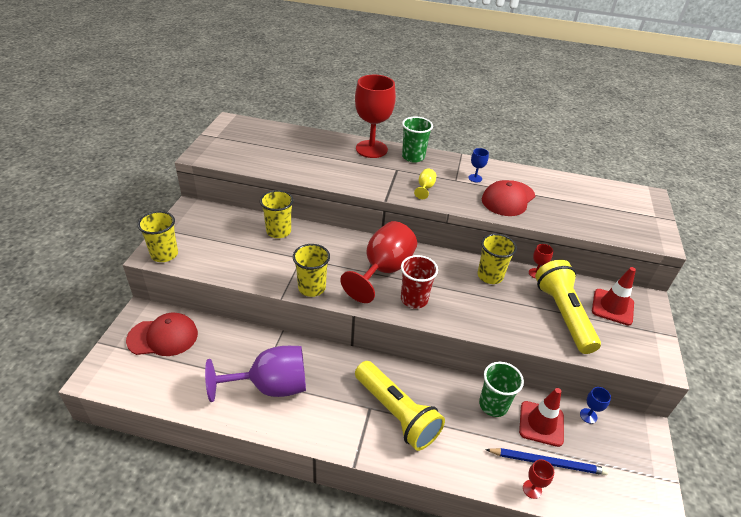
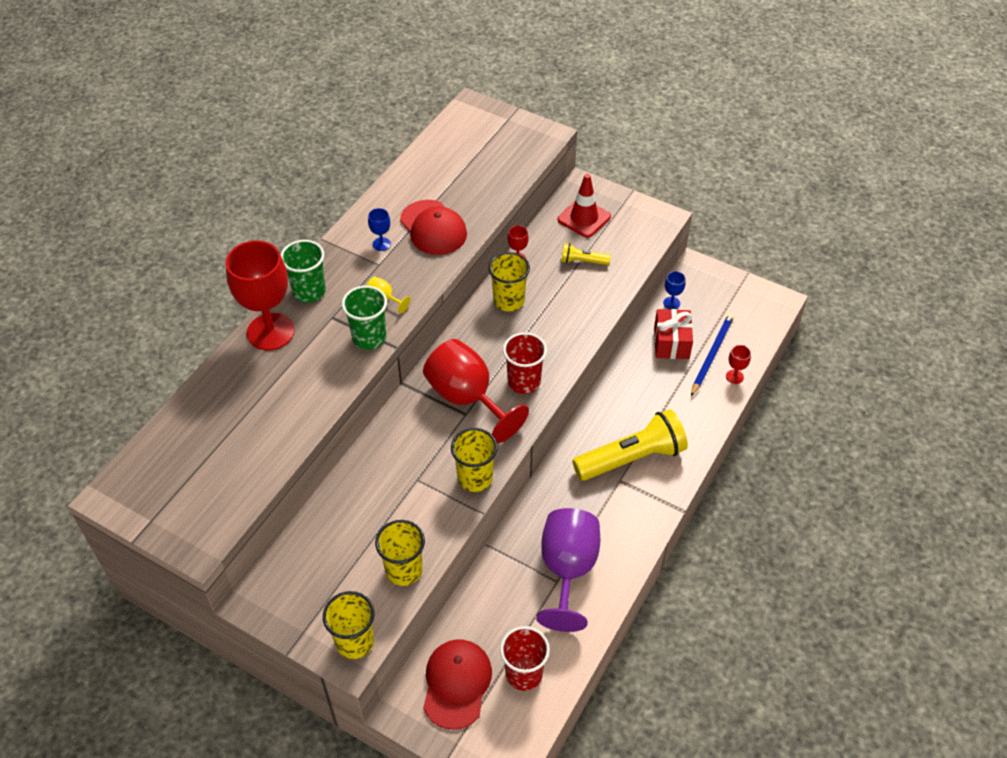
camera: 70 degrees left, 10 degrees up
(173, 375) = (524, 673): none -> red cup
(278, 231) = (353, 496): yellow cup -> yellow cup (404, 570)
(493, 405) = (642, 372): green cup -> green cup (369, 338)
(541, 423) = (671, 343): red traffic cone -> red gift
(563, 314) = (582, 261): yellow flashlight -> yellow flashlight, size x0.47

